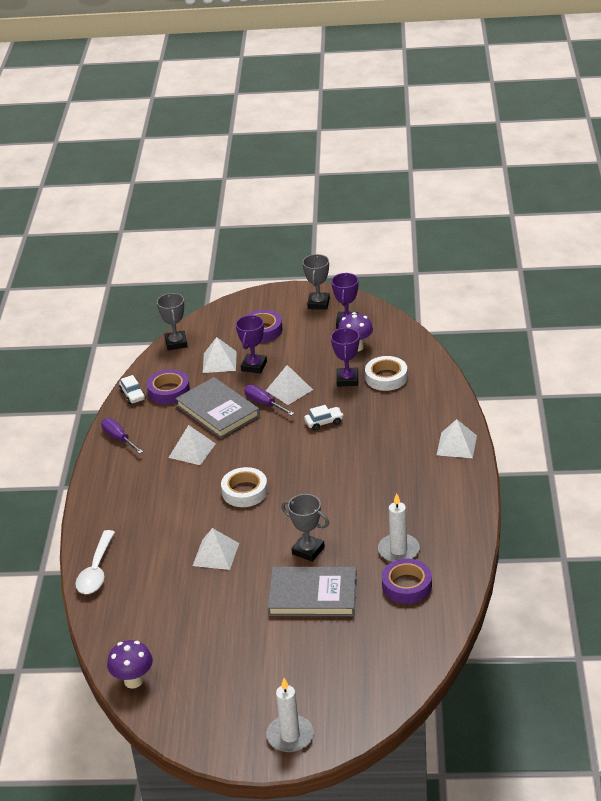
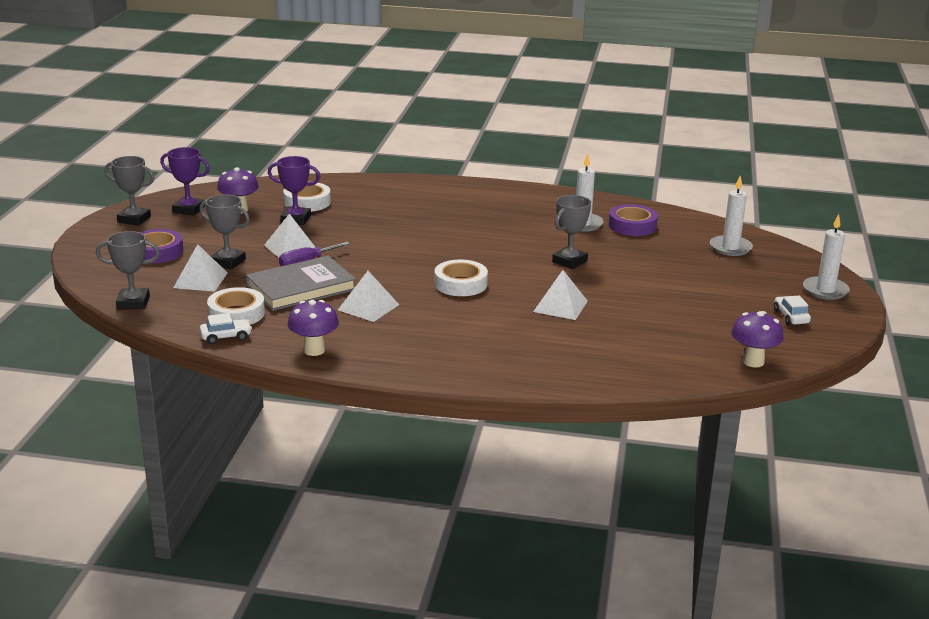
camera: 85 degrees left, 10 degrees down
(96, 571) = (567, 376): white spoon -> none
(119, 438) = (314, 350): purple screwdriver -> purple mushroom
(169, 391) = (236, 313): purple tape -> white tape
(254, 366) = (228, 262): purple trophy -> grey trophy
(313, 595) = (636, 265): grey book -> none
(324, 422) = (363, 236): white car -> white car (791, 317)
(374, 661) = (730, 248): none -> white candle
(456, 445) = (439, 186): white pyramid -> none

